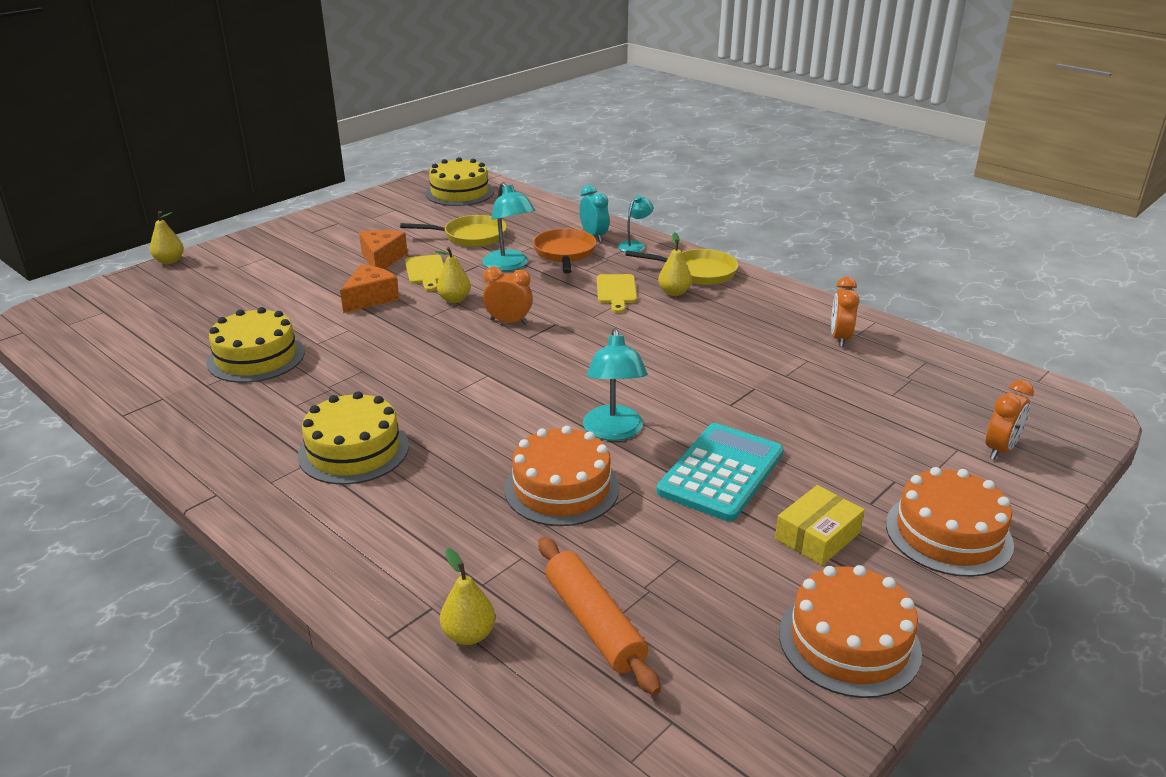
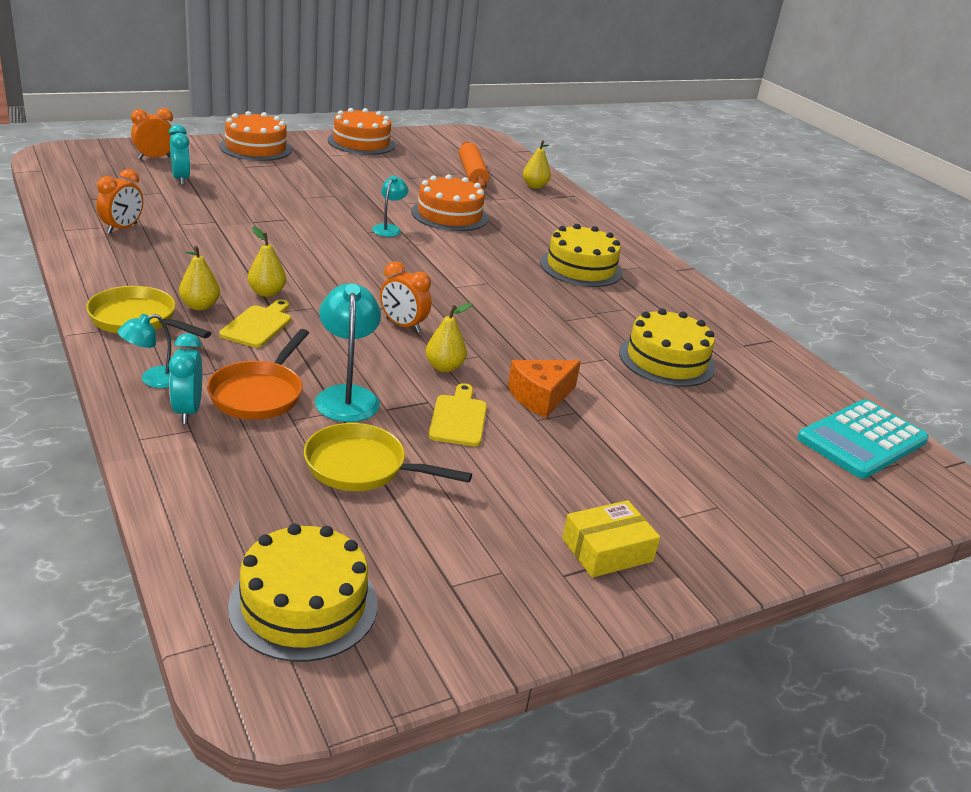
camera: 165 degrees left, 0 degrees up
(170, 261) = (828, 552): yellow pear -> yellow pear (267, 293)
(382, 259) = (510, 459): orange cheese -> none
(613, 431) = (388, 228): turquoise lamp -> turquoise lamp, size x0.61
(721, 472) = (343, 195): turquoise calculator -> turquoise calculator (862, 440)
(817, 536) = (325, 164): yellow box -> yellow box (607, 550)
(911, 423) = (181, 179): none -> turquoise clock

